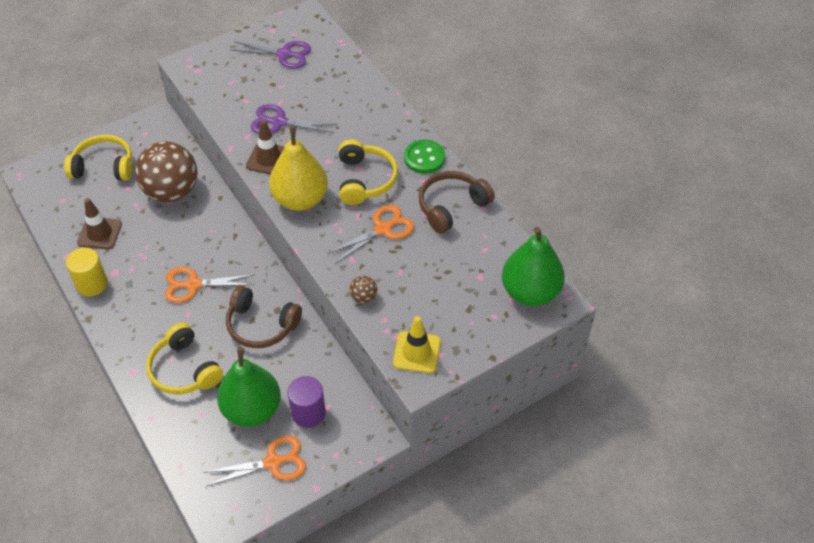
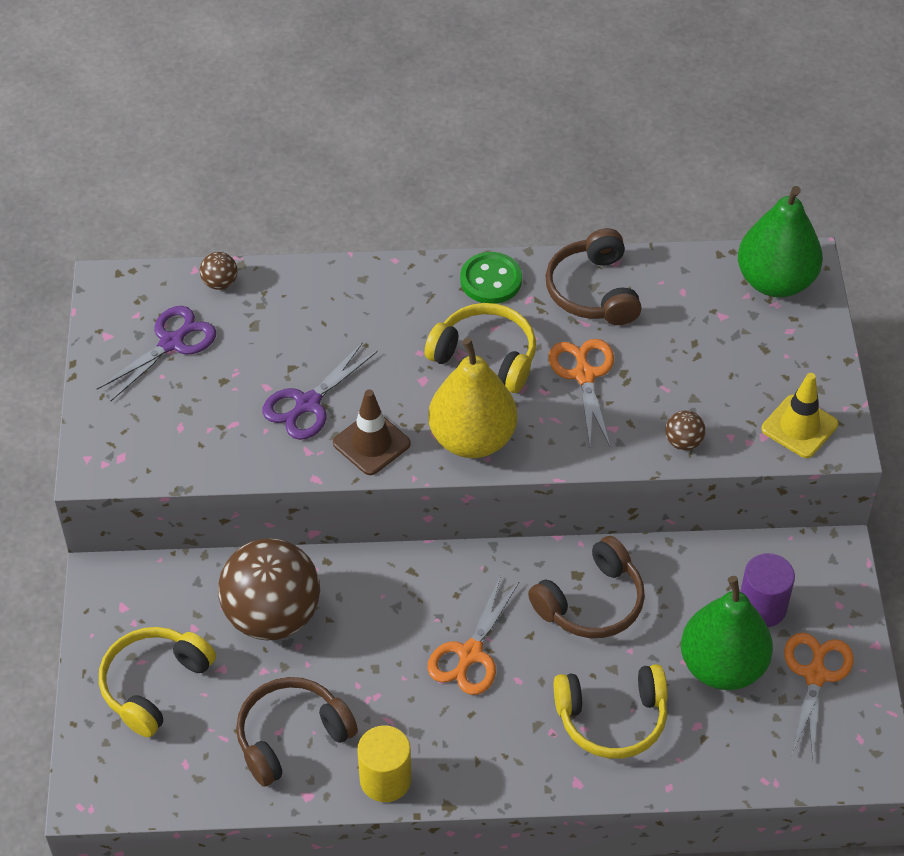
camera: 60 degrees left, 0 degrees up
(100, 233) = (291, 736): brown traffic cone -> brown headphones
(338, 53) = (220, 283): none -> brown ball

